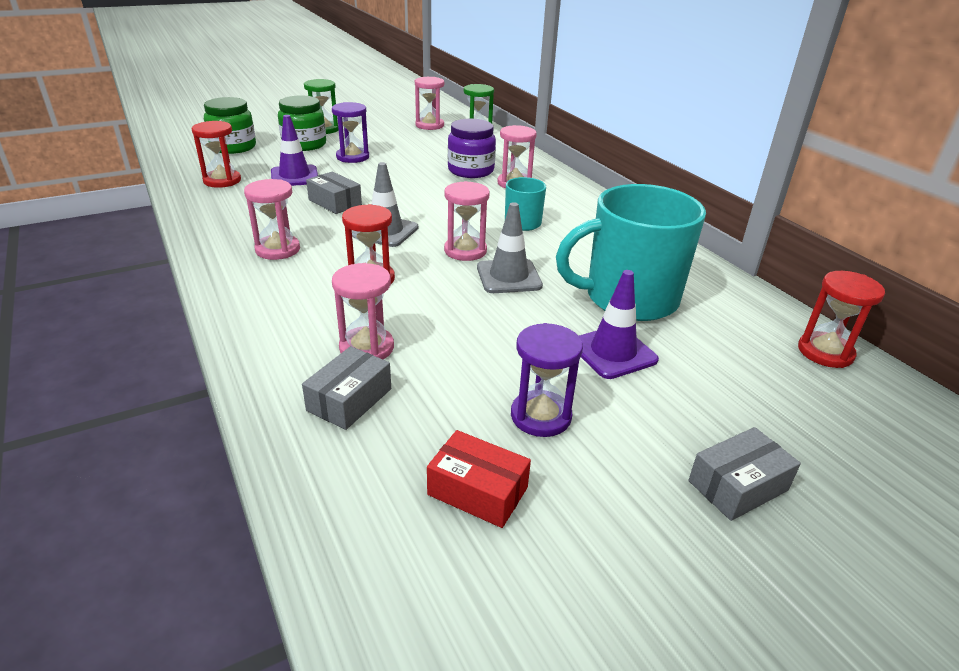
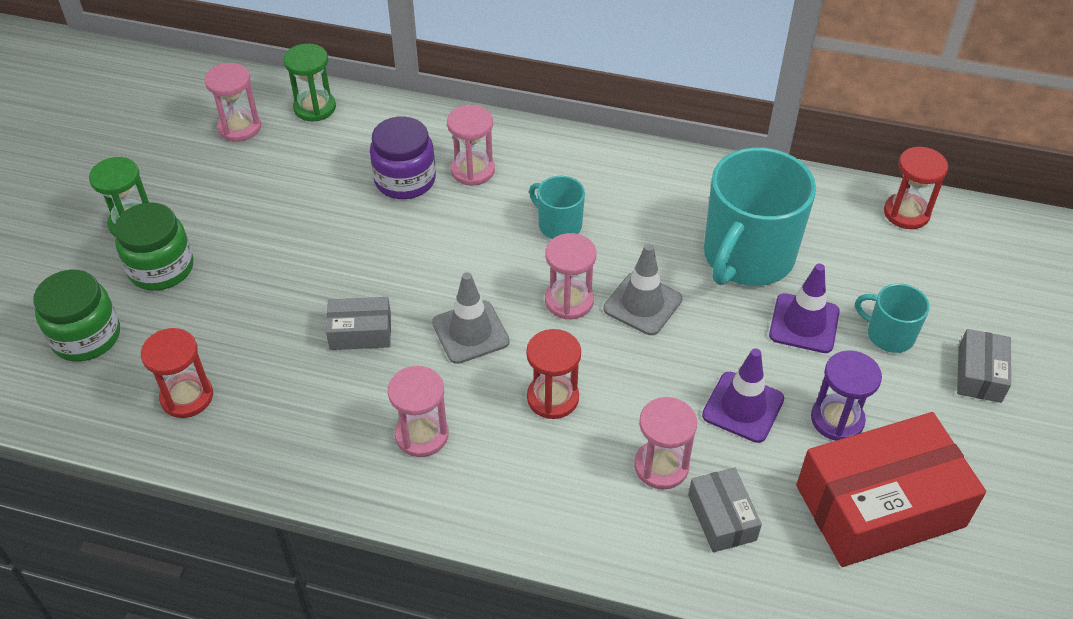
camera: 45 degrees left, 15 degrees up
(294, 176) = (251, 328): purple traffic cone -> purple traffic cone (743, 407)
(352, 157) = (254, 248): purple hourglass -> none
(477, 491) = (880, 506): red box -> red box, size x2.08
(681, 403) = (888, 335): none -> turquoise mug

